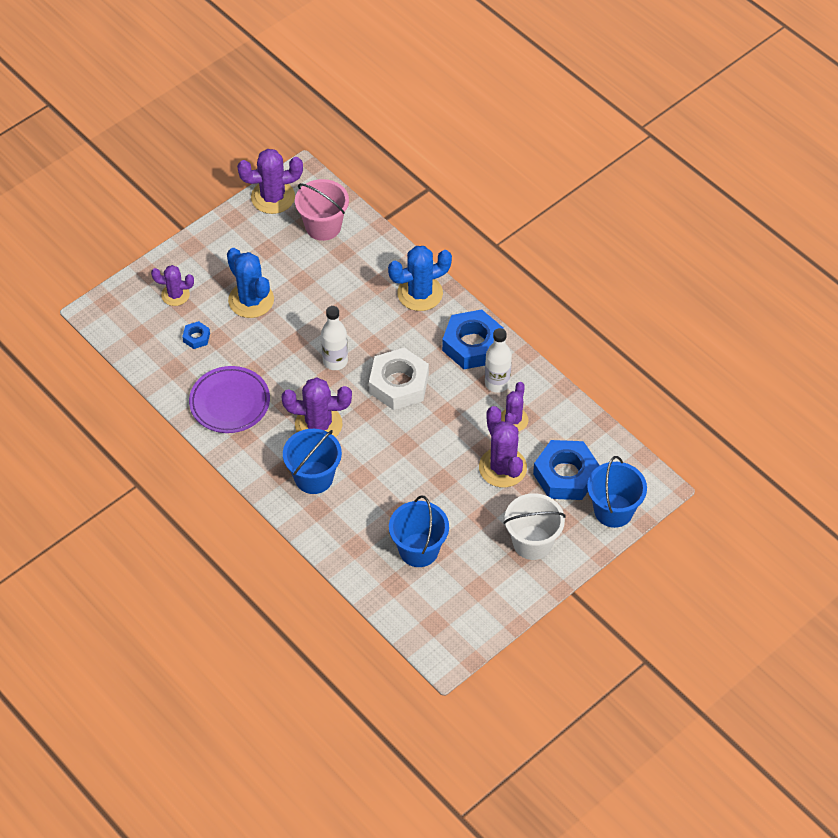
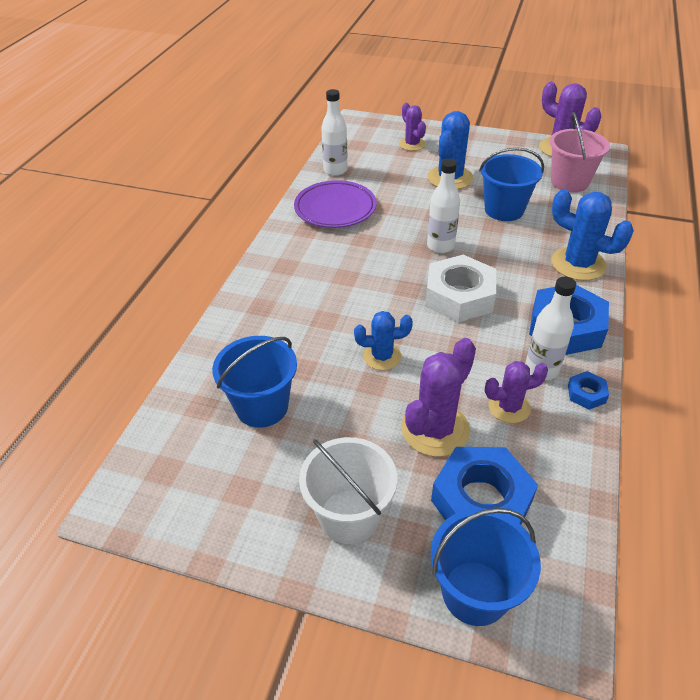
camera: 60 degrees right, 10 degrees down
(170, 373) = (335, 170): none -> white bottle
(196, 337) = (383, 168): blue nut -> blue nut (586, 394)
(314, 477) = (296, 288): blue bucket -> blue bucket (504, 210)
(318, 424) = (360, 266): purple cactus -> none
(423, 462) = (382, 356): none -> blue cactus

